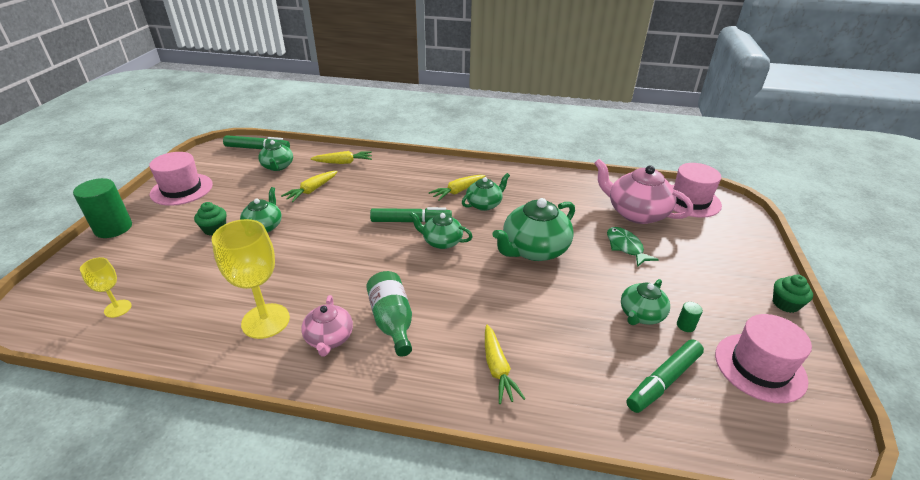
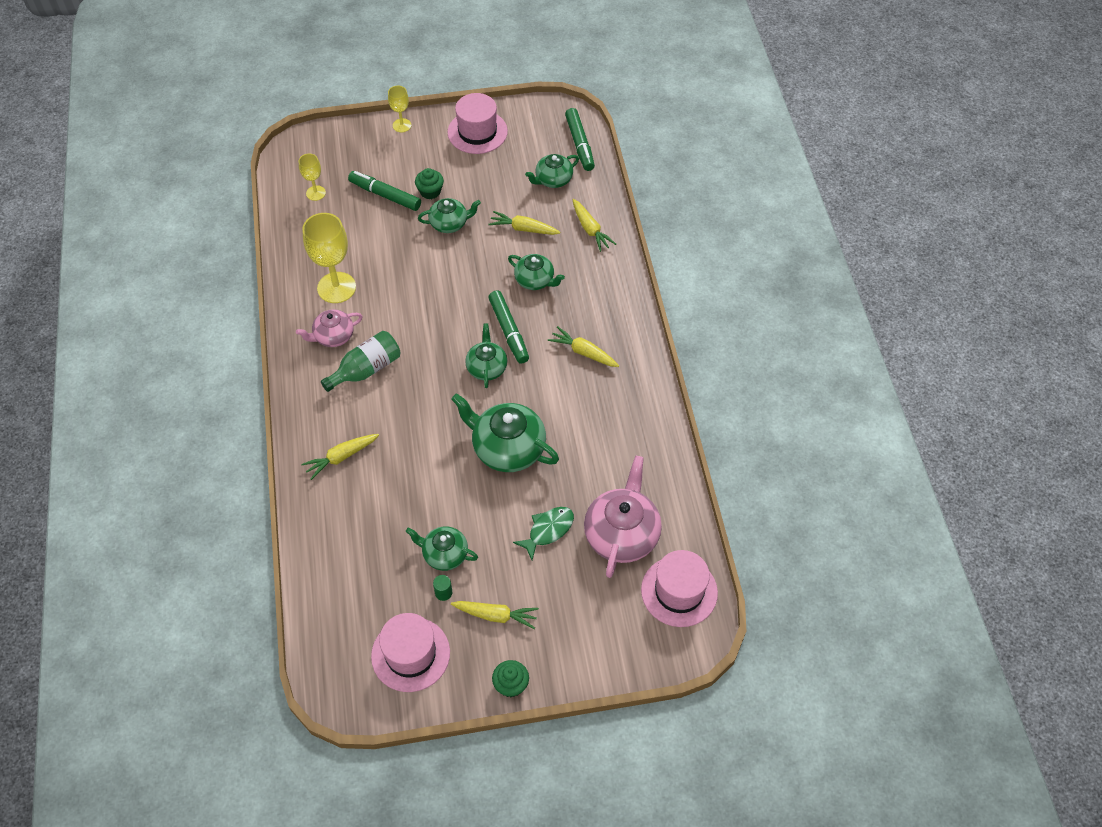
camera: 70 degrees right, 20 degrees up
(113, 228) = (402, 125): green cylinder -> yellow goblet
(484, 204) = (569, 384): green teapot -> green teapot (535, 280)
(663, 381) = (368, 578): green marker -> green marker (385, 195)
(712, 296) = (496, 615): none -> yellow carrot

